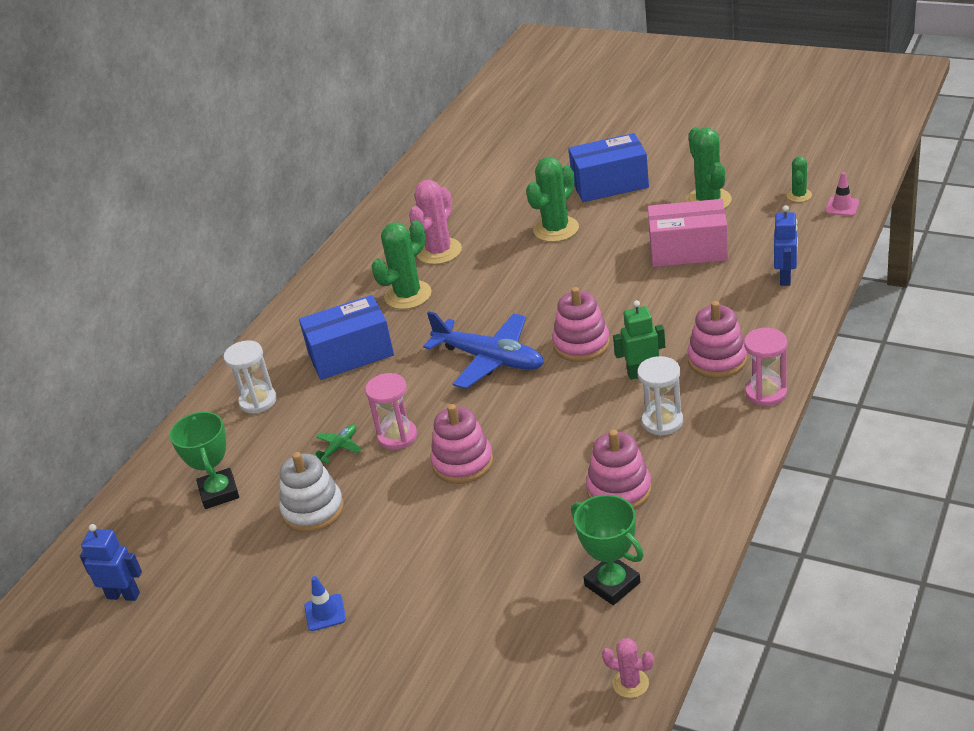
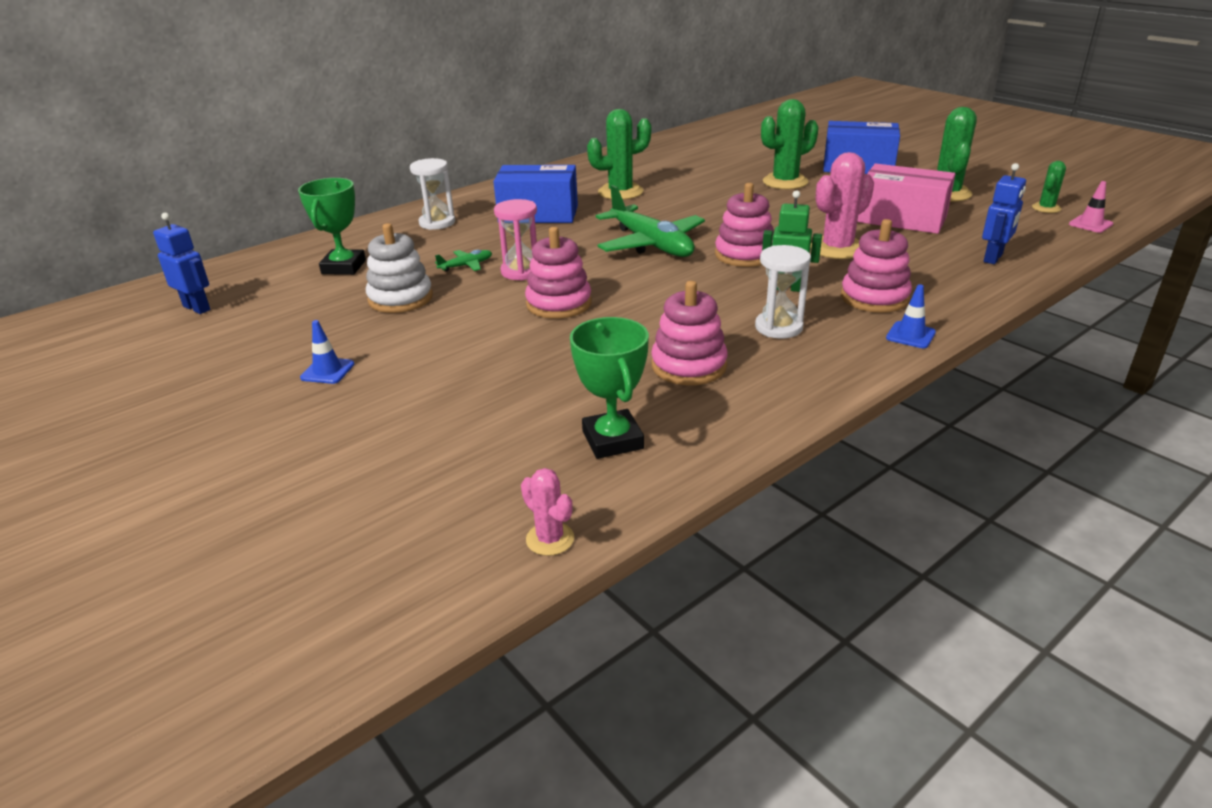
camera: 20 degrees right, 5 degrees down
(439, 251) = (671, 174): pink cactus -> pink cactus (837, 248)
(490, 359) = (651, 244): blue plane -> green plane
(766, 393) = (910, 335): pink hourglass -> blue traffic cone

